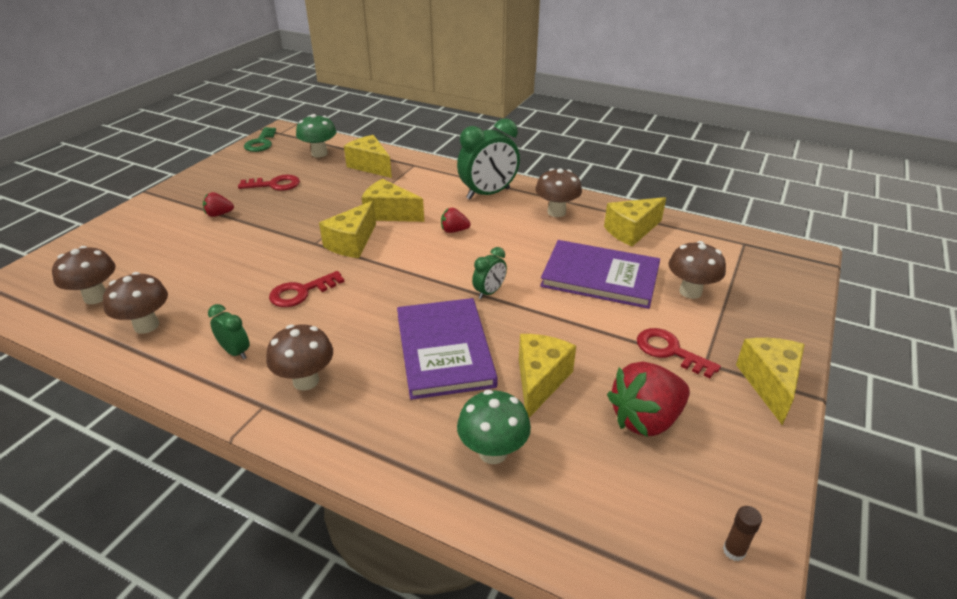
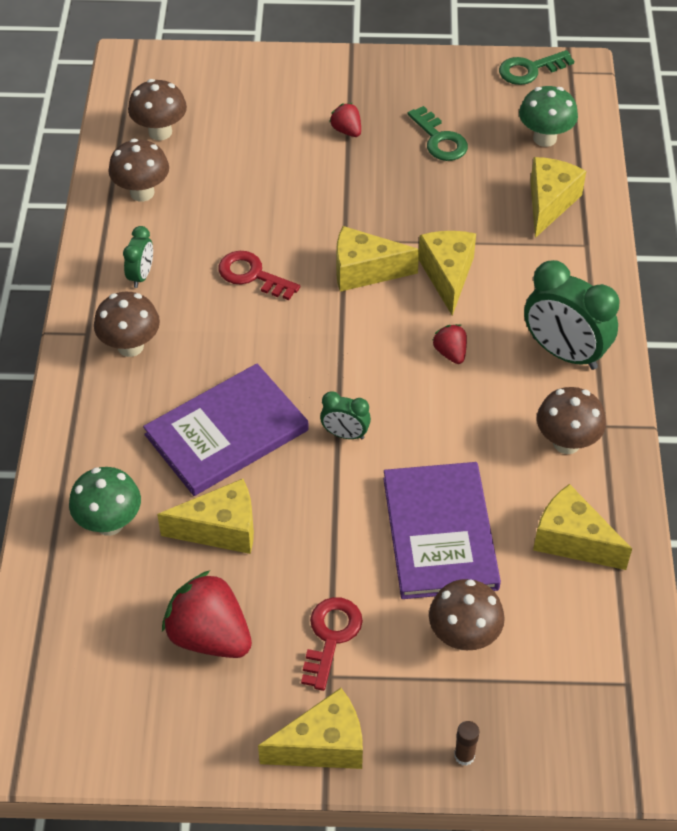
camera: 65 degrees right, 15 degrees up
(274, 185) = (439, 140): red key -> green key
(734, 551) = (76, 738): brown glue stick -> brown glue stick (464, 756)

